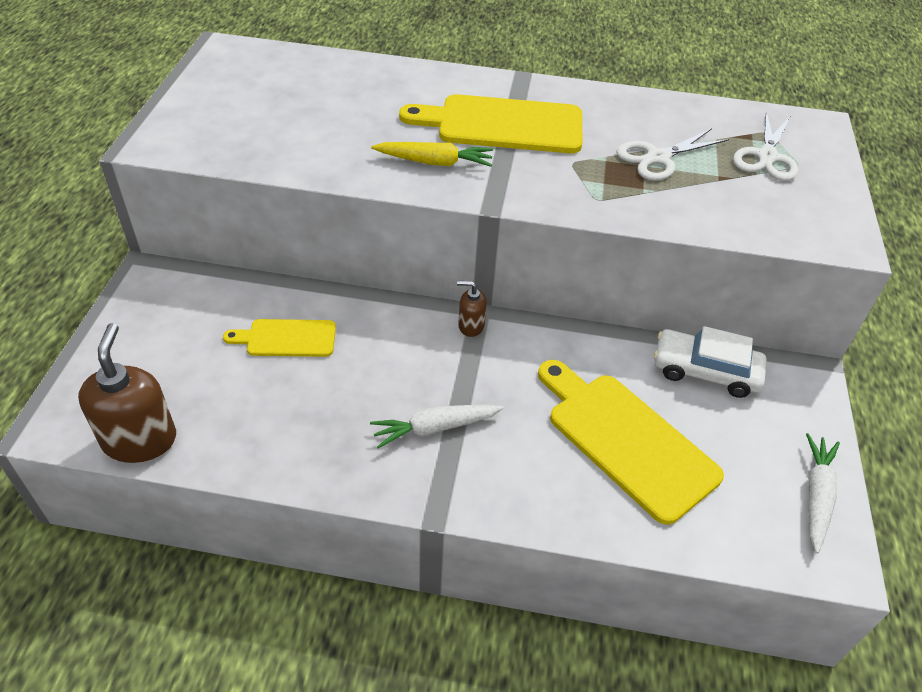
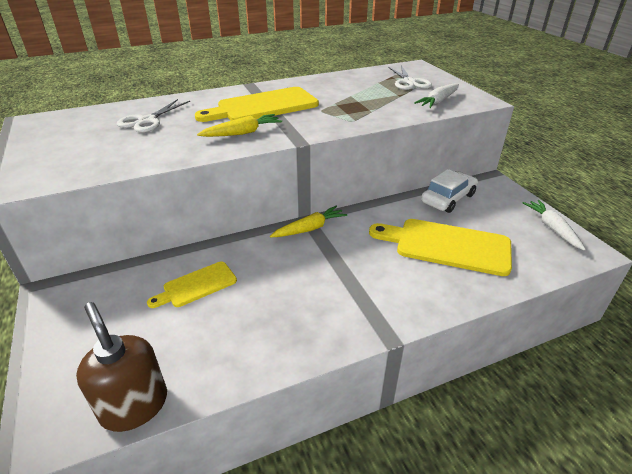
camera: 30 degrees left, 10 degrees down
(435, 428) = (342, 290): white carrot -> white carrot (438, 101)
(471, 326) = (309, 228): brown soap dispenser -> yellow carrot
(658, 158) = (361, 96): white scissors -> white scissors (147, 121)
(705, 371) = (448, 198): white car -> white car turned 150 degrees clockwise

